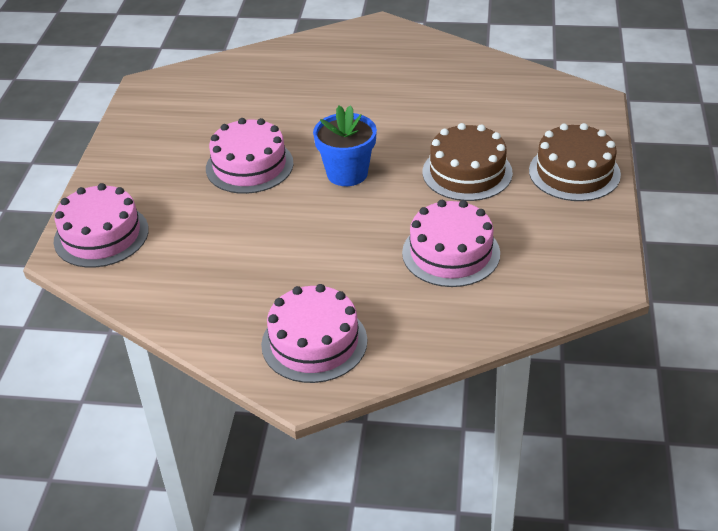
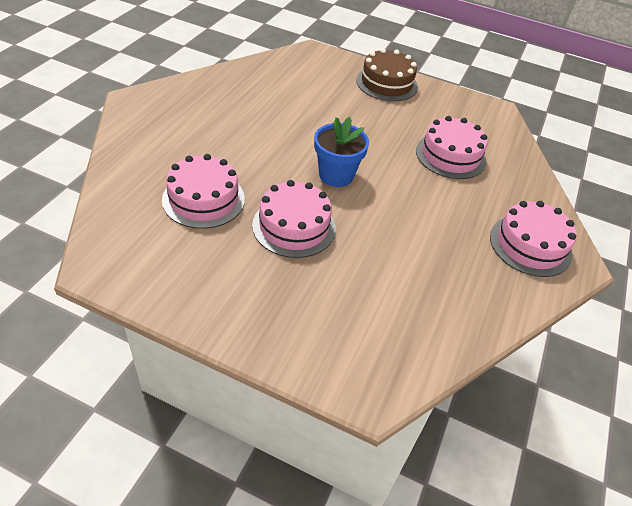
camera: 80 degrees left, 5 degrees up
(101, 235) = (352, 356): pink cake -> pink cake (203, 199)
(467, 172) = (365, 122): brown cake -> none

